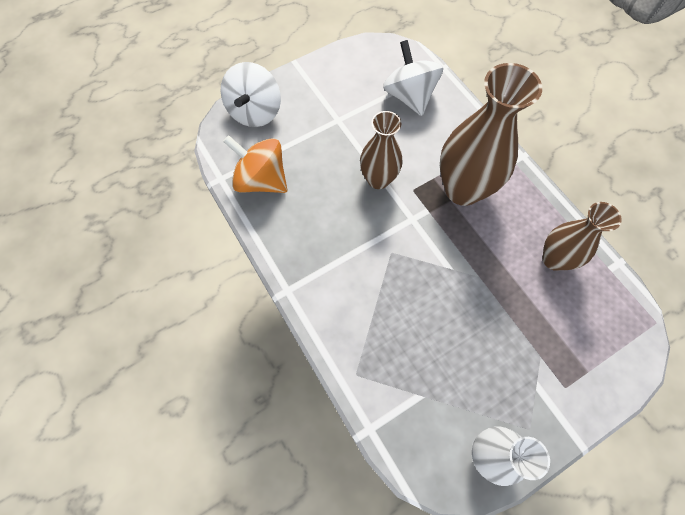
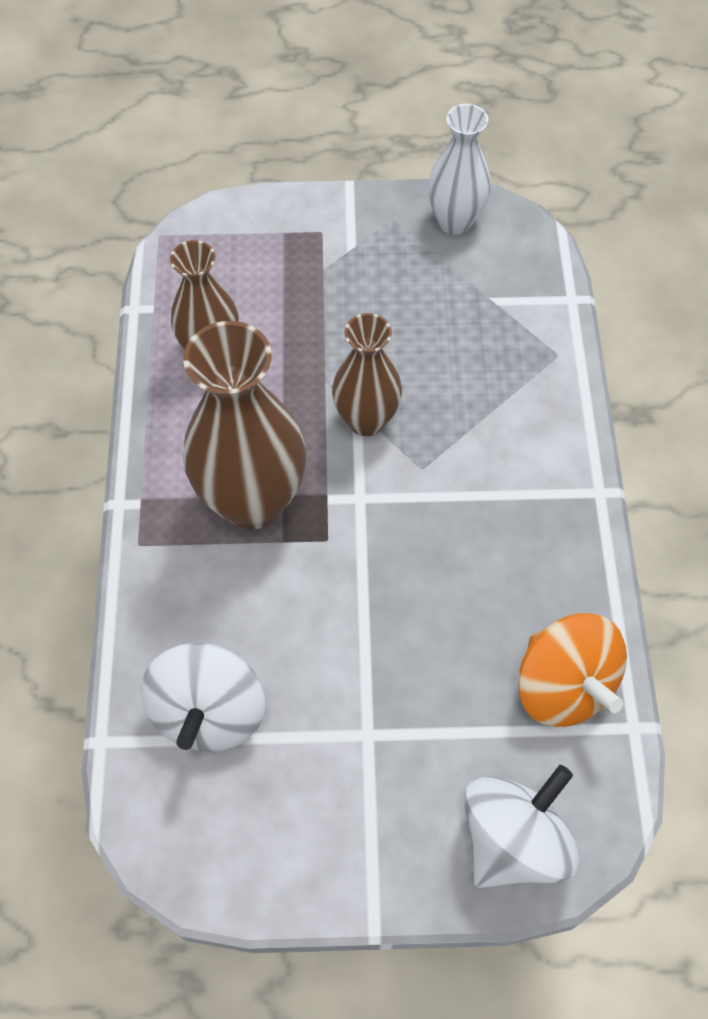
camera: 150 degrees left, 5 degrees down
(378, 179) = (370, 584): brown vase -> brown vase (366, 420)

